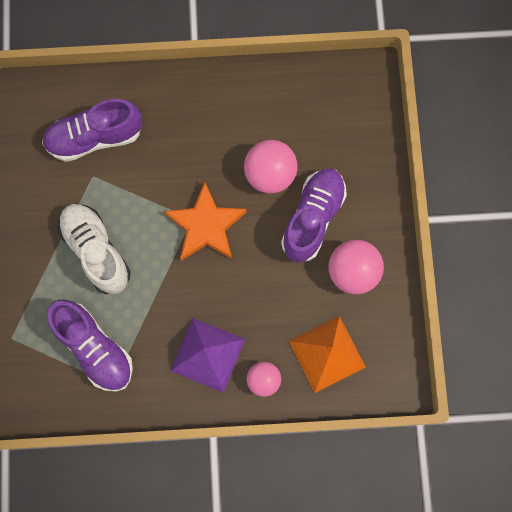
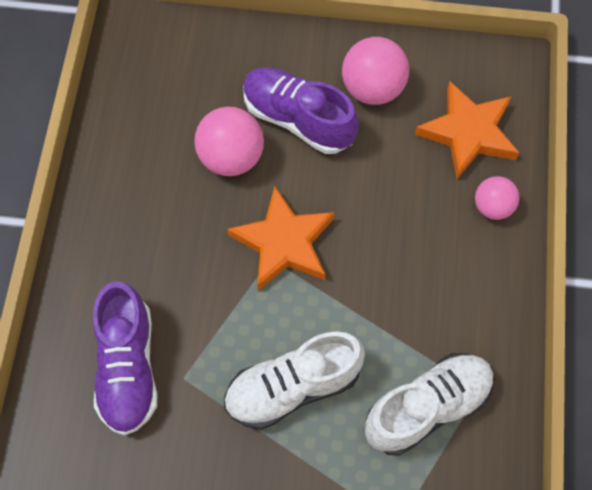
camera: 80 degrees left, 10 degrees down
(94, 348) = (427, 408): purple shoe -> white shoe
(207, 354) = (453, 266): purple pyramid -> none
(326, 354) = (468, 133): orange pyramid -> orange star

